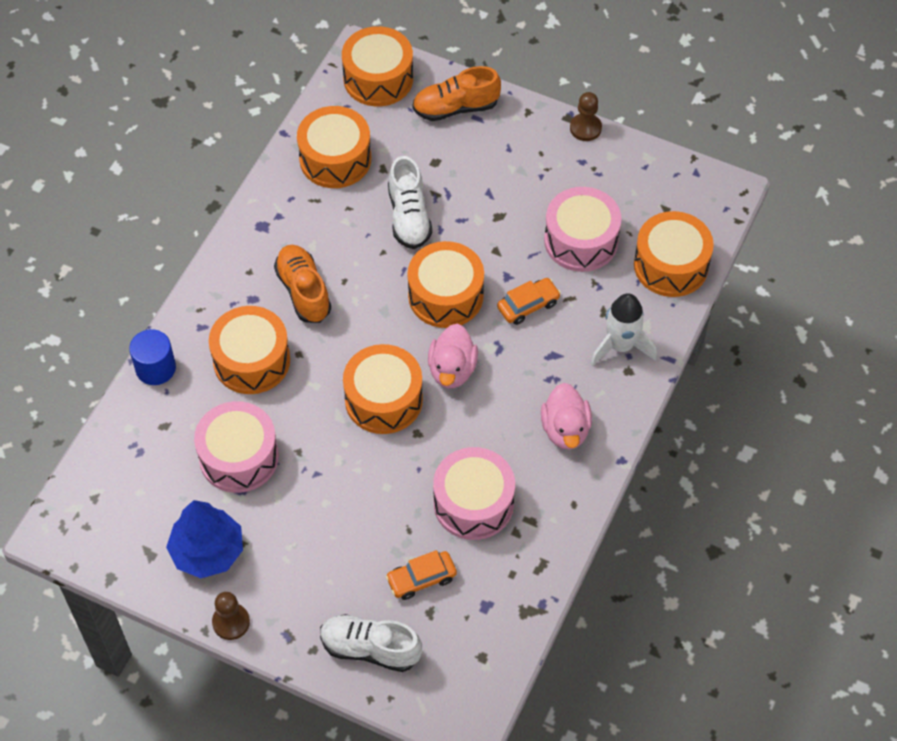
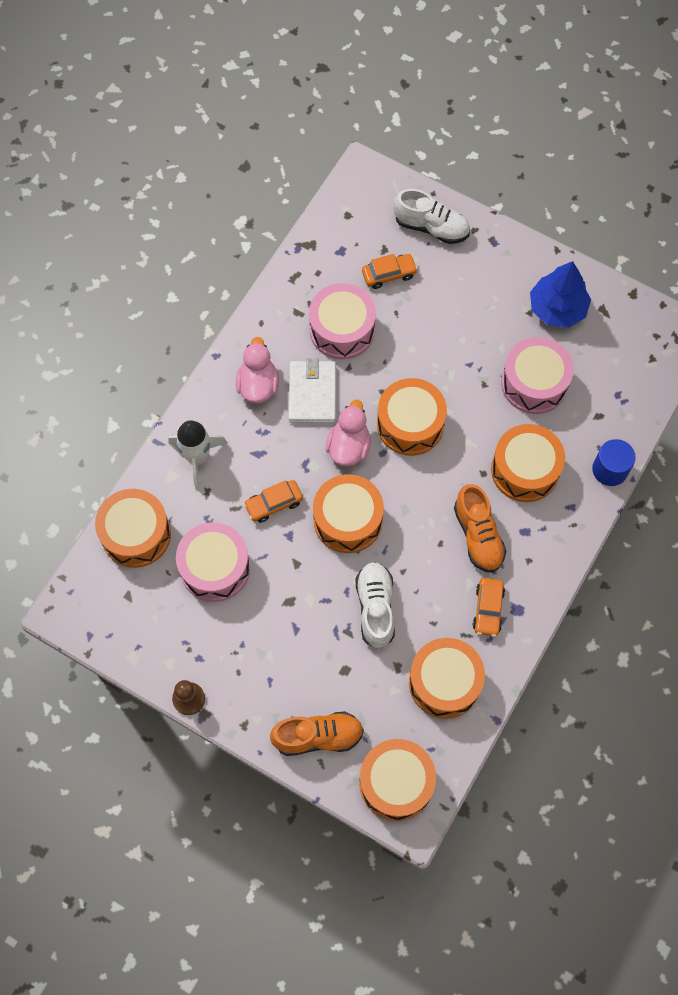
camera: 175 degrees left, 10 degrees up
(231, 622) = (537, 254): brown pawn -> none
(292, 224) = (488, 609): none -> orange car
(500, 425) = (312, 393): none -> white wallet

